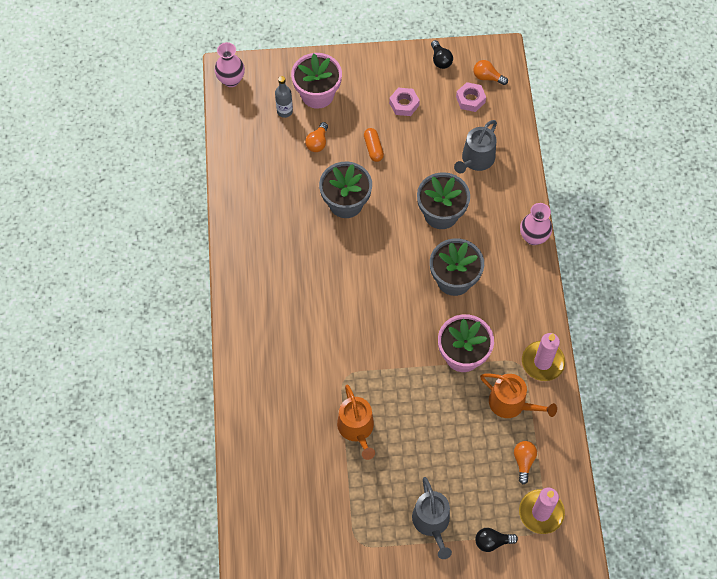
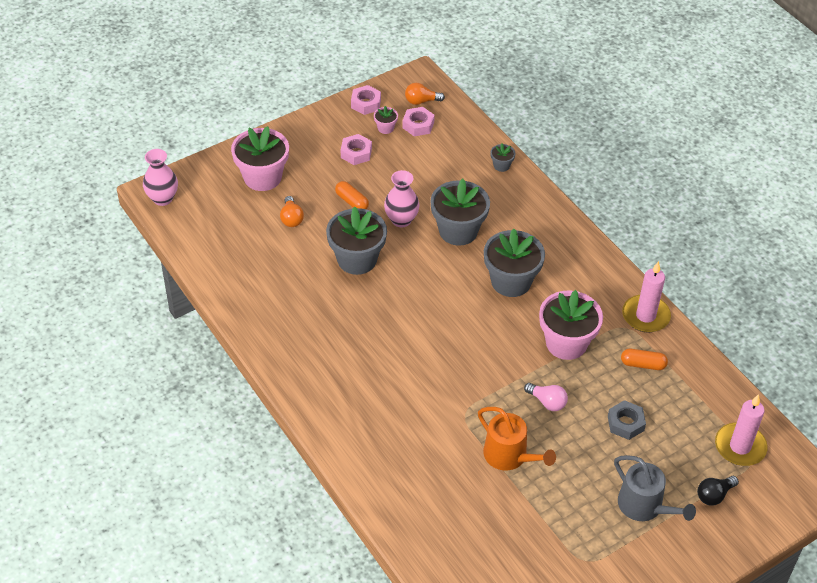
camera: 30 degrees left, 15 degrees down
(284, 111) = (238, 204): grey bottle -> none
(414, 398) = (547, 402): none -> pink light bulb
(440, 60) = (366, 103): black light bulb -> pink nut
(442, 91) = (385, 128): none -> pink flower pot
(463, 447) = (625, 423): none -> grey nut
(476, 160) = (459, 172): grey watering can -> none
(511, 403) = (643, 364): orange watering can -> orange capsule
(515, 169) = (501, 165): none -> grey flower pot
(523, 462) = (691, 410): orange light bulb -> none
(533, 237) = (560, 215): pink vase -> pink vase (401, 220)

